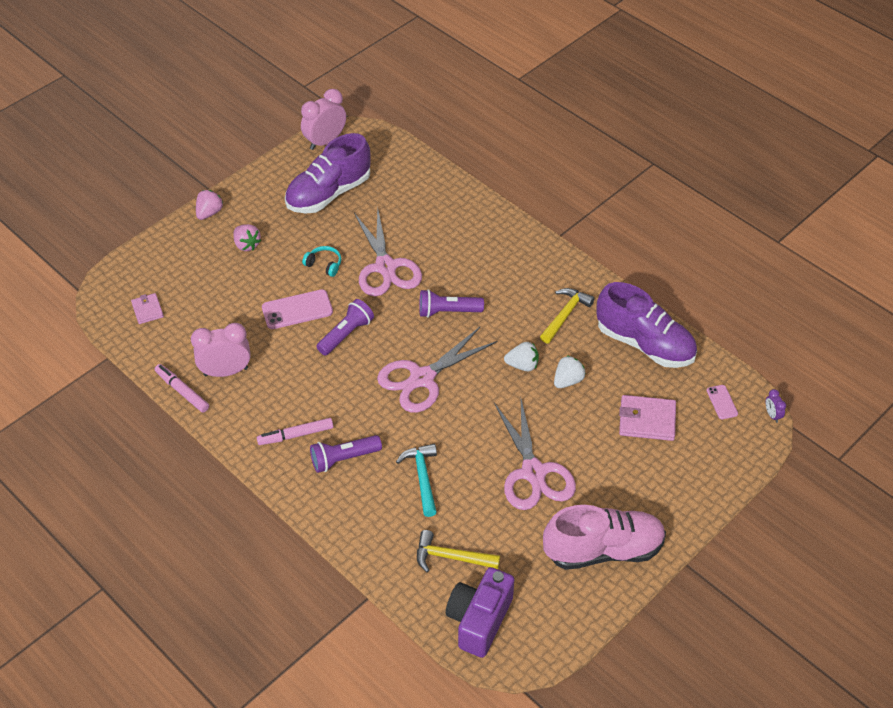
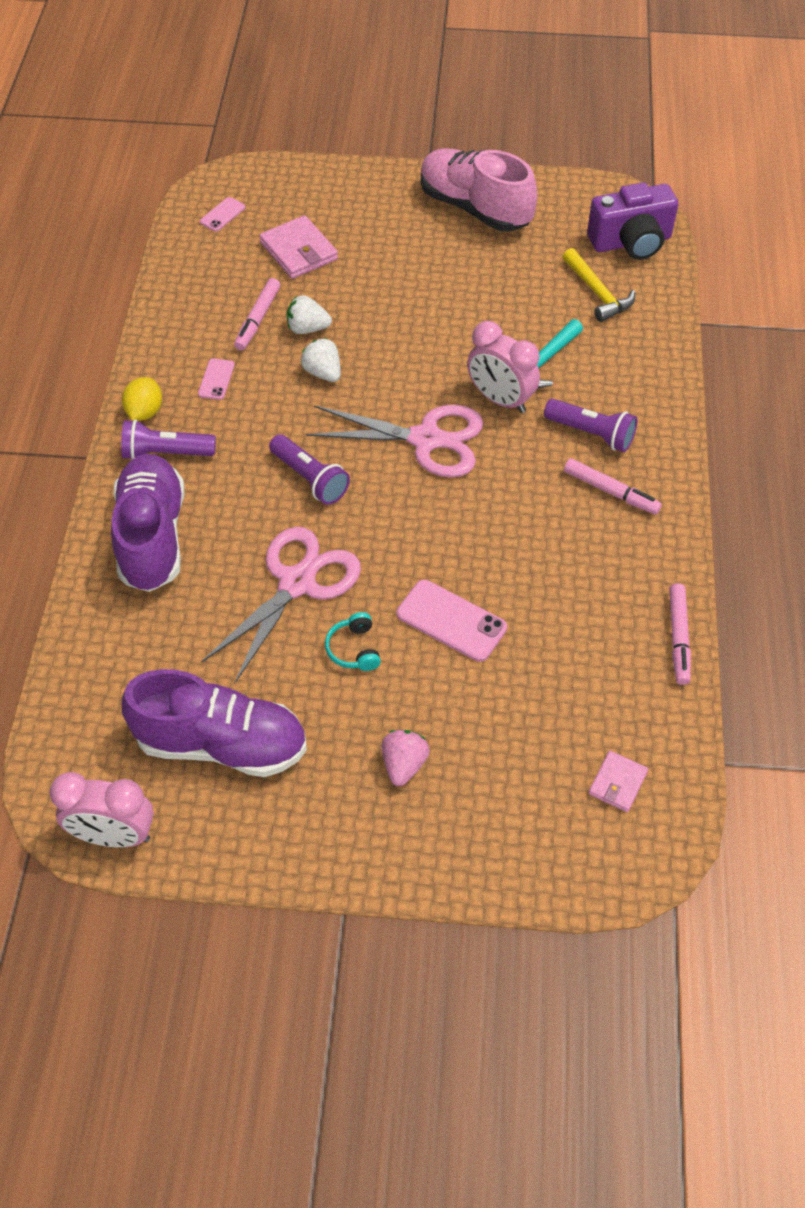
camera: 130 degrees left, 5 degrees up
(209, 213) = (391, 864): pink strawberry -> none
(226, 371) = (608, 618): pink clock -> pink clock (500, 399)
(346, 334) = (437, 546): purple flashlight -> purple flashlight (166, 453)
(533, 472) = (446, 292): pink scissors -> none
(565, 315) = (216, 379): yellow hammer -> pink phone
(569, 272) = (145, 412): none -> yellow lemon
(599, 362) = (258, 319): none -> pink marker
(645, 344) = (198, 299): purple shoe -> purple shoe (152, 536)
(772, 415) = (205, 178): purple clock -> none

